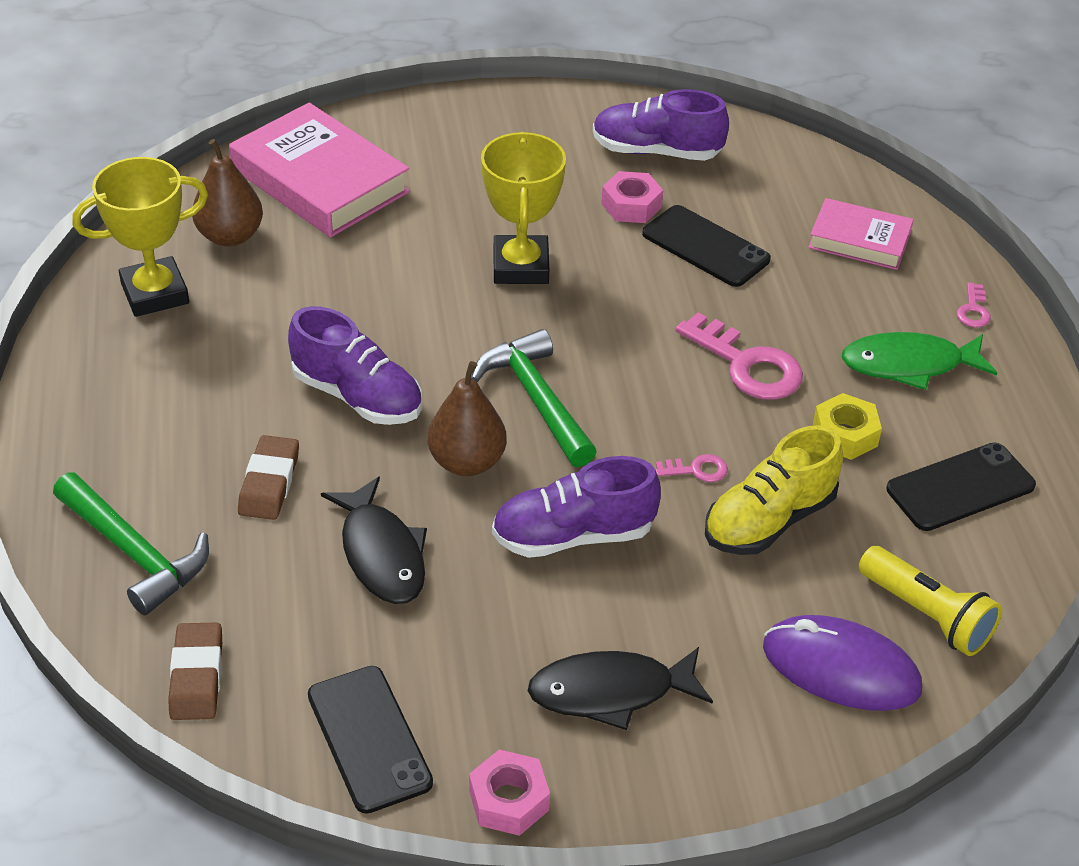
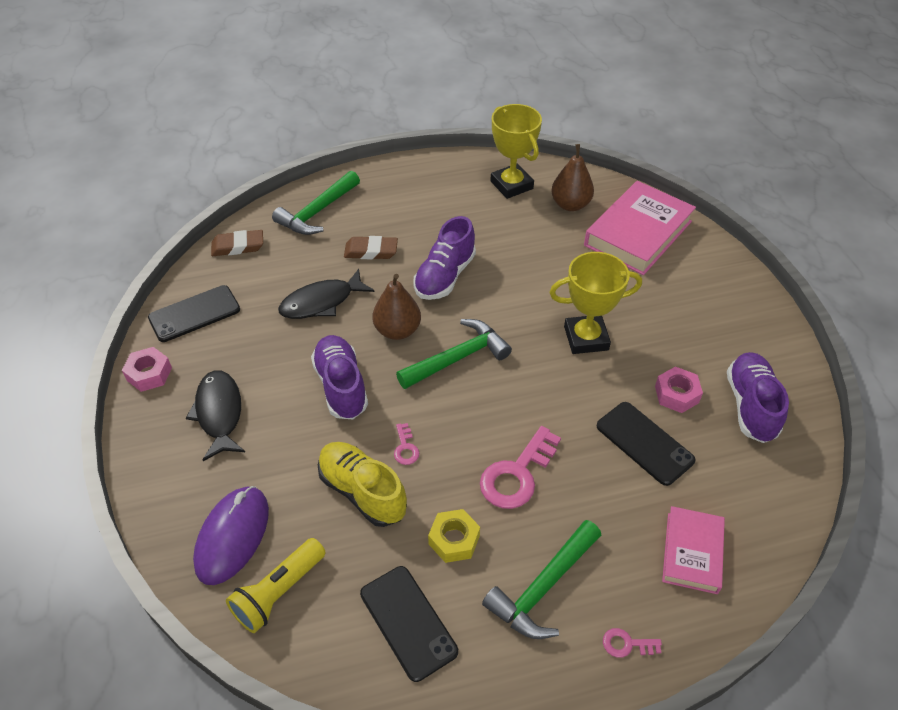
camera: 85 degrees right, 5 degrees up
(705, 247) = (644, 443): black phone -> black phone turned 75 degrees counterclockwise
(909, 365) = (542, 588): green fish -> green hammer

